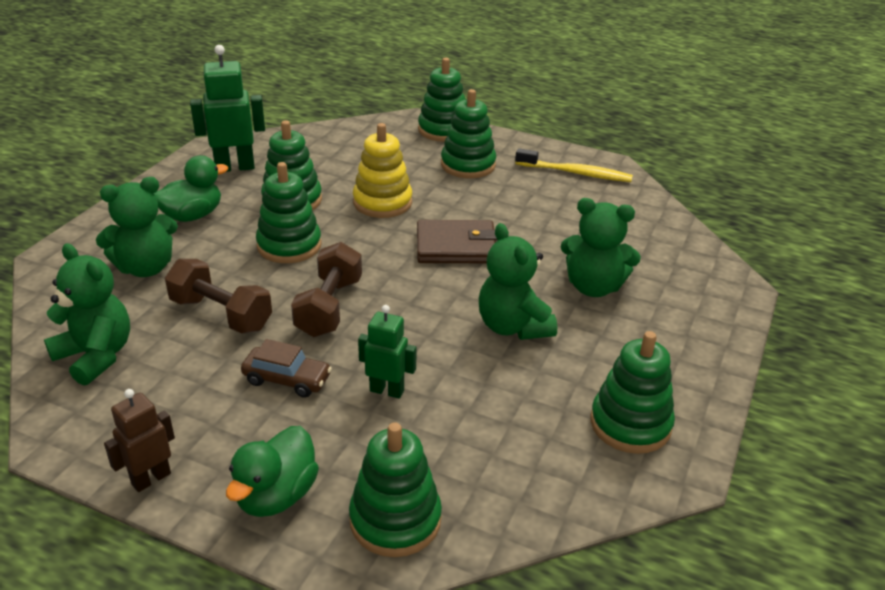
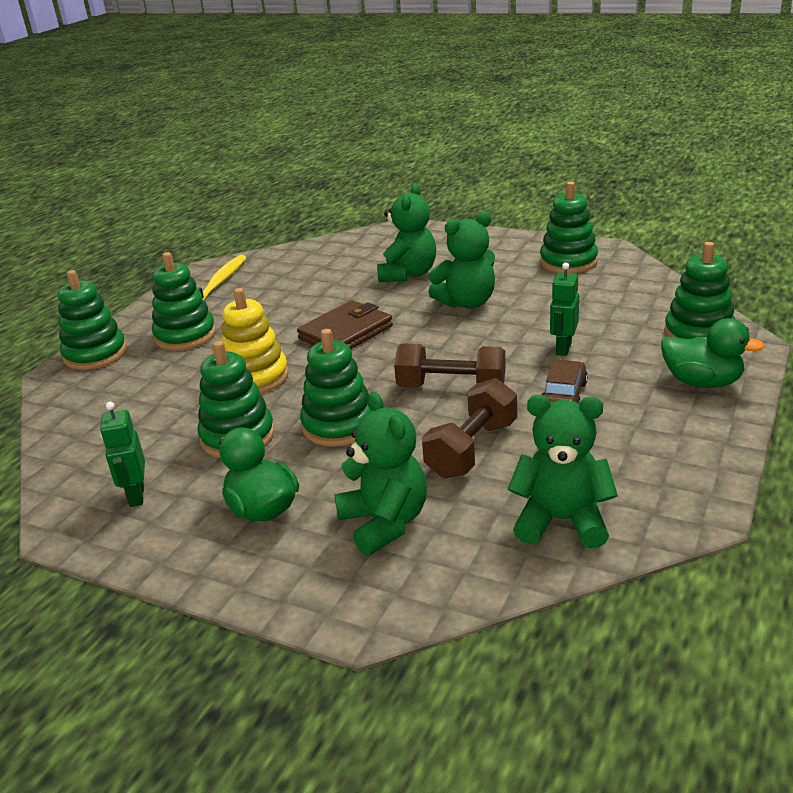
camera: 85 degrees left, 5 degrees down
(96, 356) = (561, 521): green teddy bear -> green teddy bear turned 60 degrees clockwise
(151, 478) = (716, 445): brown robot -> none
(235, 167) = (136, 496): green robot -> green robot, size x0.61
(456, 246) = (346, 333): brown wallet -> brown wallet turned 45 degrees clockwise

